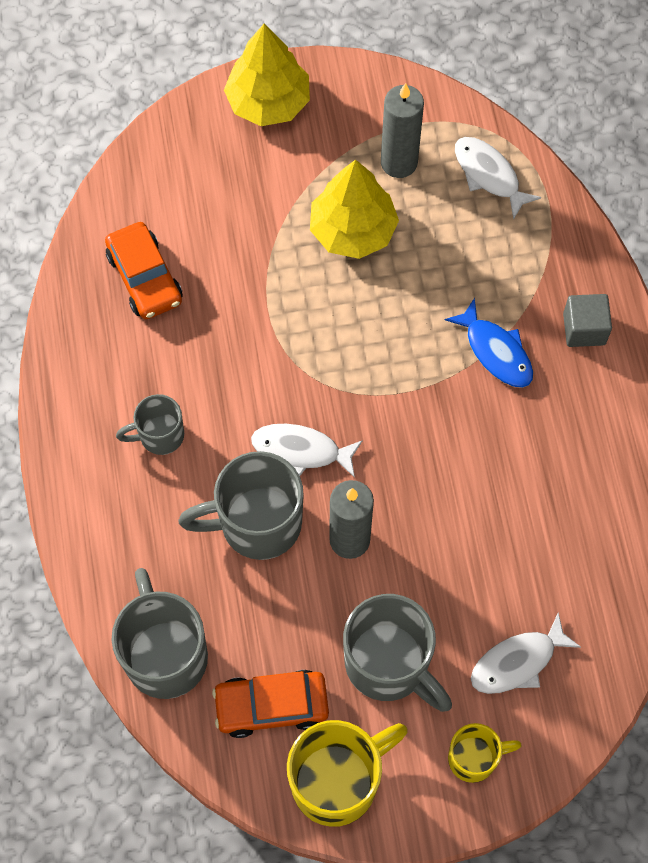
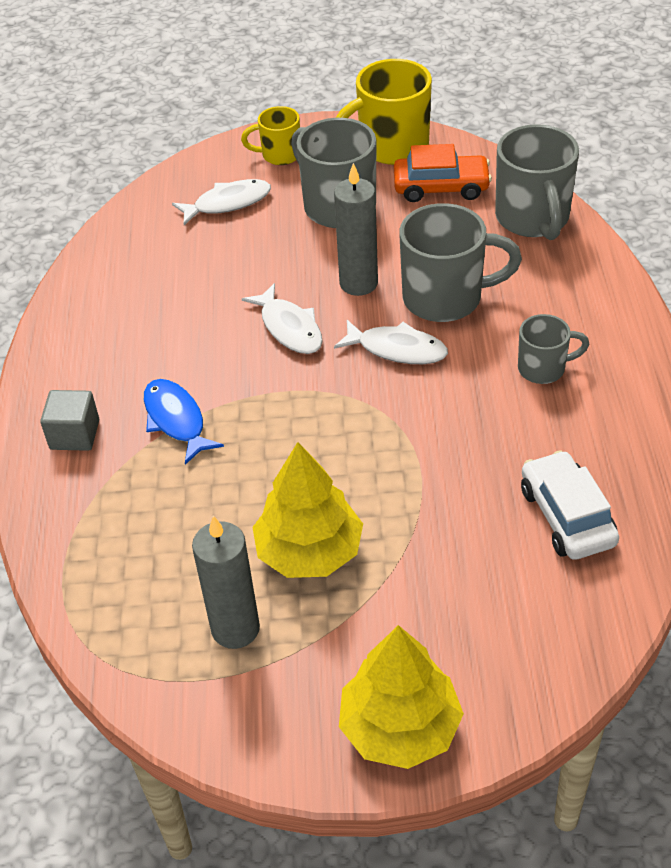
camera: 170 degrees left, 20 degrees down
(145, 278) = (567, 516): orange car -> white car
(489, 175) = (125, 604): white fish -> white fish (289, 328)

